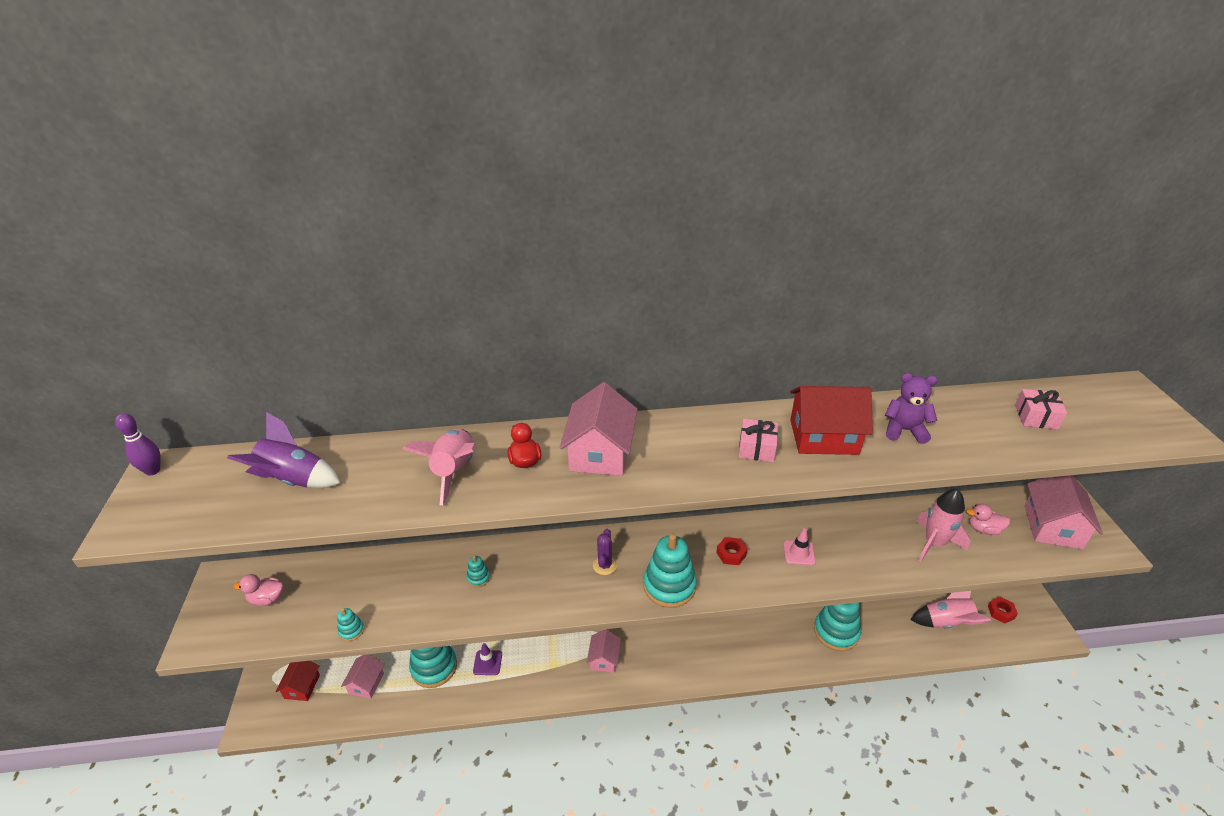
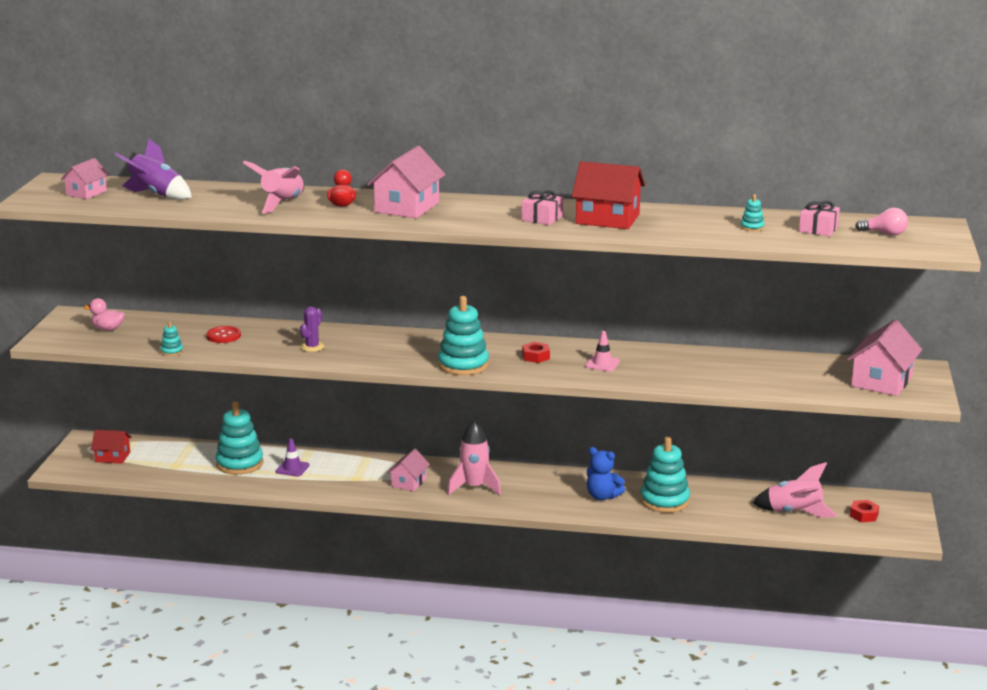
camera: 15 degrees right, 15 degrees down
(153, 471) = (52, 181): purple bowling pin -> none
(302, 686) = (112, 457): red house -> red house turned 75 degrees clockwise
(366, 683) = (172, 463): pink house -> pink house (86, 193)
(401, 585) = (223, 336): none -> red button
(478, 578) = (293, 340): turquoise stacking toy -> turquoise stacking toy (752, 227)
(605, 565) = (411, 348): purple cactus -> purple cactus (312, 347)
(782, 638) = (602, 496): none -> blue teddy bear
(904, 430) = (684, 223): purple teddy bear -> none
(934, 543) = (744, 375): pink rocket -> pink rocket (474, 487)
(984, 529) = (805, 374): pink duck -> none
(1101, 414) = (884, 233): none -> pink light bulb

